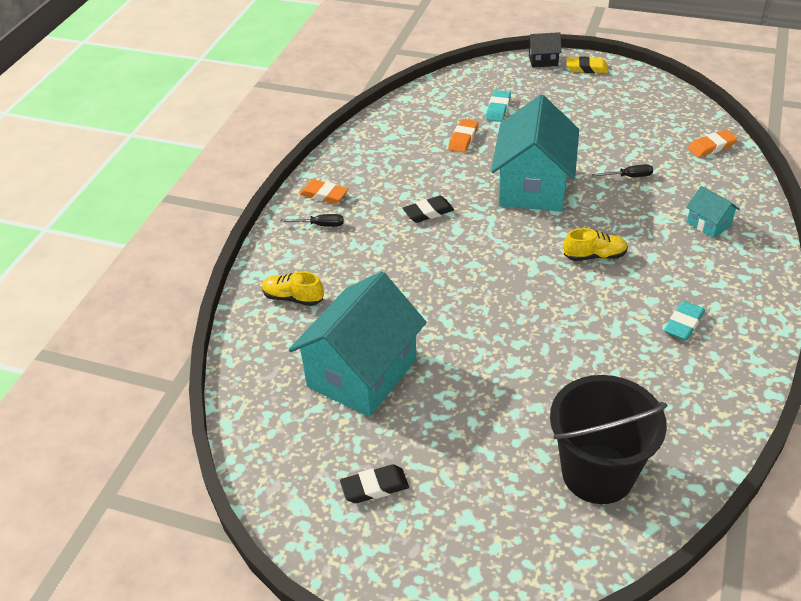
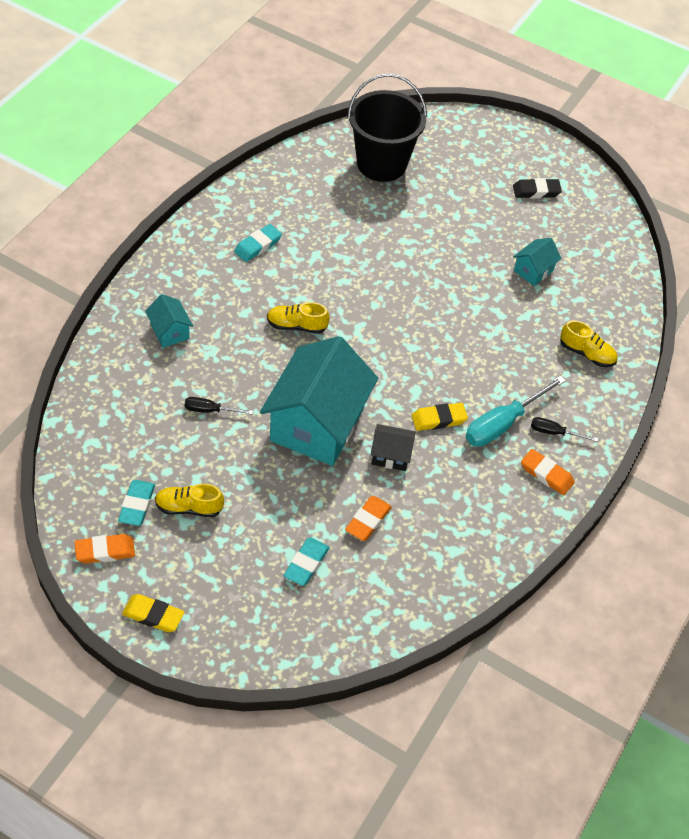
camera: 175 degrees left, 10 degrees up
(362, 373) = (533, 270): turquoise house -> turquoise house, size x0.43
(369, 221) = (503, 423): none -> turquoise screwdriver
(428, 212) = (439, 419): black eraser -> yellow eraser
(543, 60) = (203, 651): black house -> black house (391, 455)
(601, 119) = (189, 507): none -> yellow shoe
(640, 113) = (137, 505): none -> turquoise eraser
(711, 147) = (94, 427): orange eraser -> orange eraser (105, 551)

